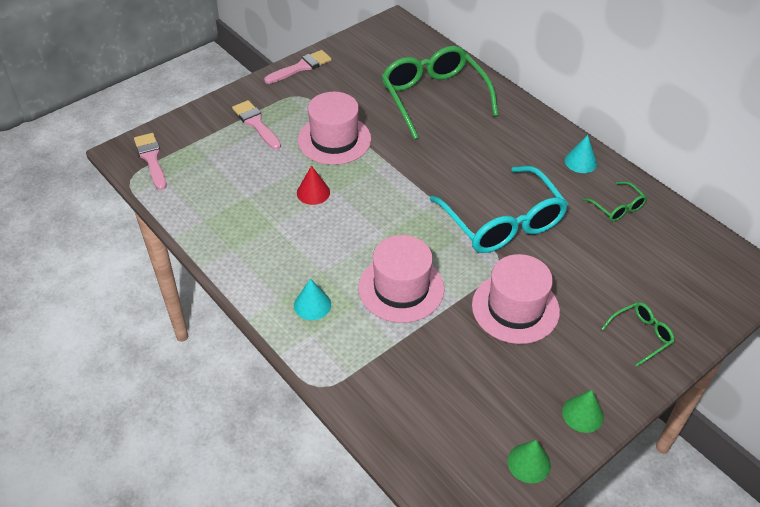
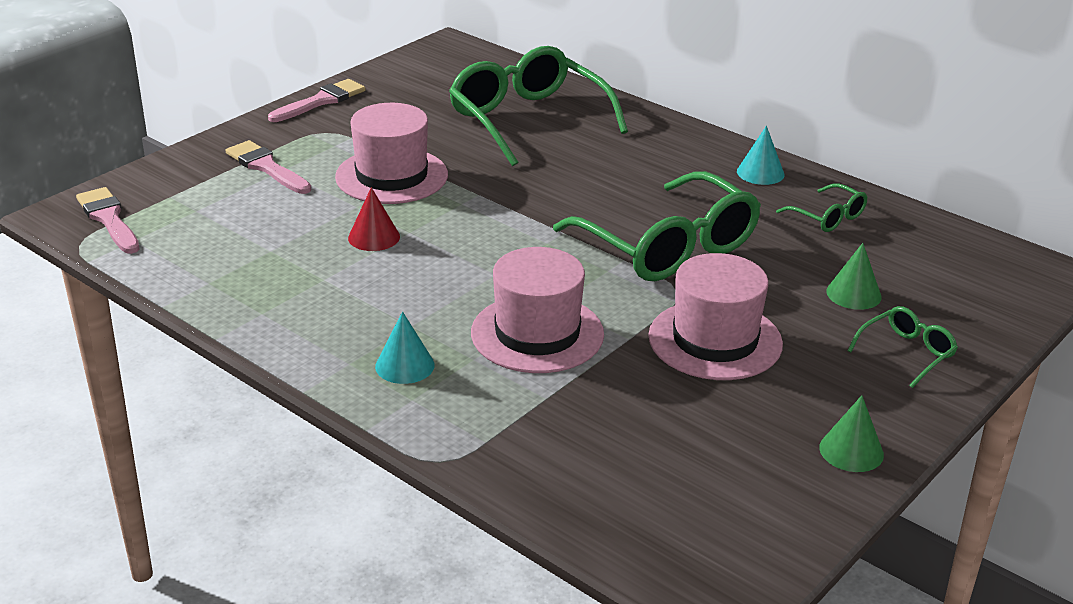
camera: 10 degrees left, 15 degrees down
(503, 223) = (668, 247): turquoise glasses -> green glasses
(529, 463) = (789, 517): green cone -> green cone (853, 294)

